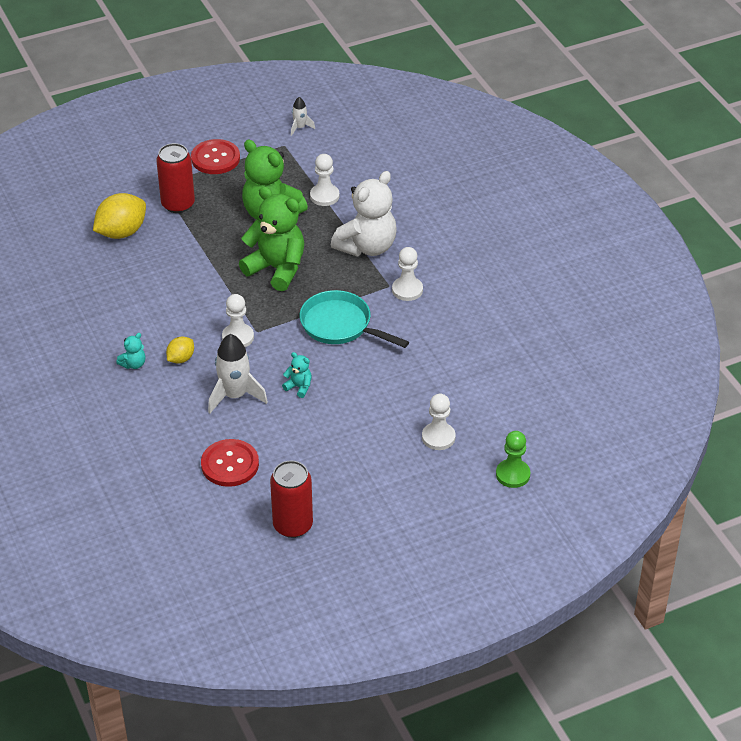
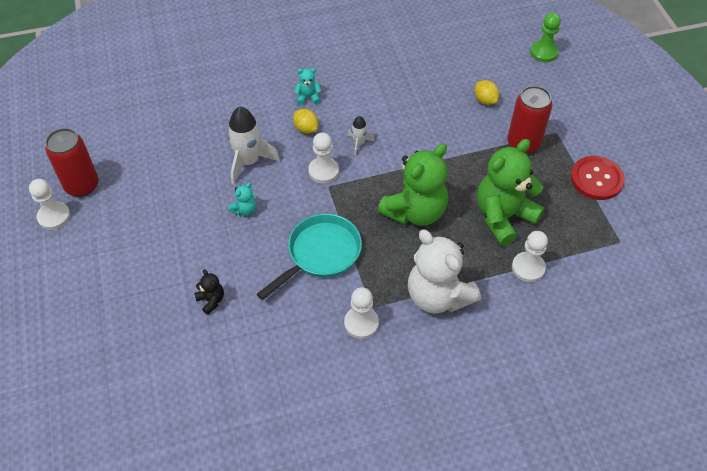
camera: 100 degrees right, 10 degrees up
(121, 232) = (485, 100): yellow lemon -> yellow lemon, size x0.54
(133, 364) = (308, 97): turquoise teddy bear -> turquoise teddy bear turned 120 degrees clockwise
(230, 464) = (168, 150): red button -> none
(300, 127) = (653, 260): white rocket -> white rocket (359, 143)
(410, 391) = (211, 300): none -> black teddy bear
(438, 437) = (140, 314): white pawn -> white pawn (54, 216)
(513, 474) = (65, 373): green pawn -> green pawn (544, 52)

